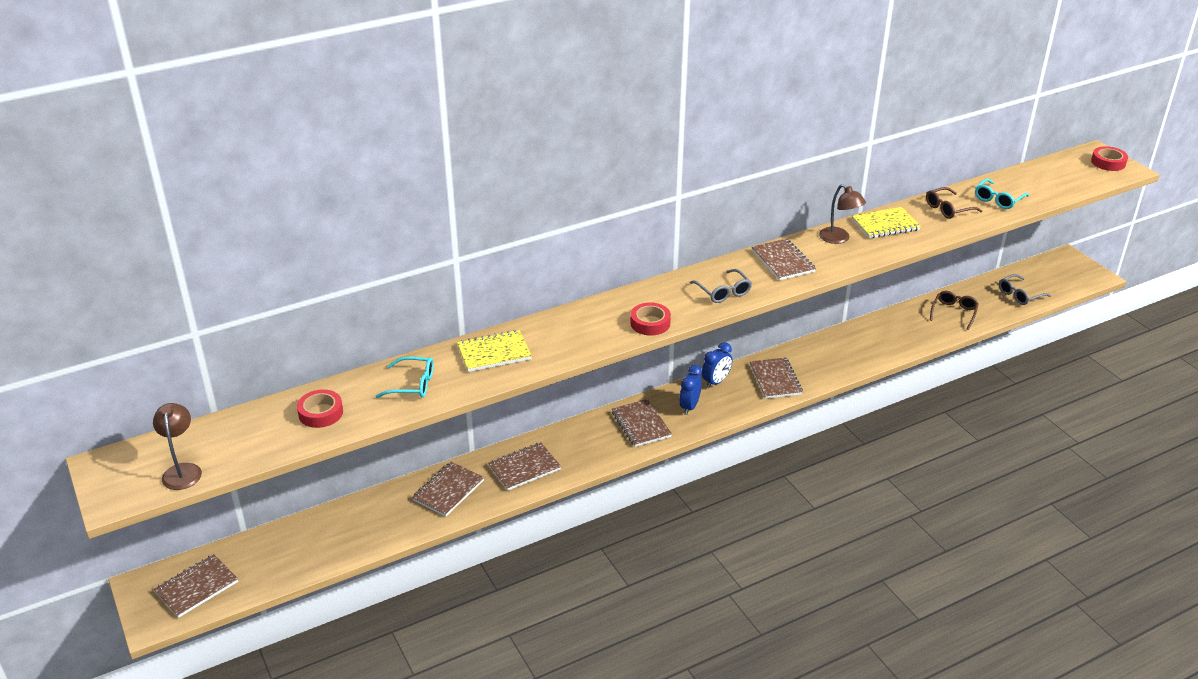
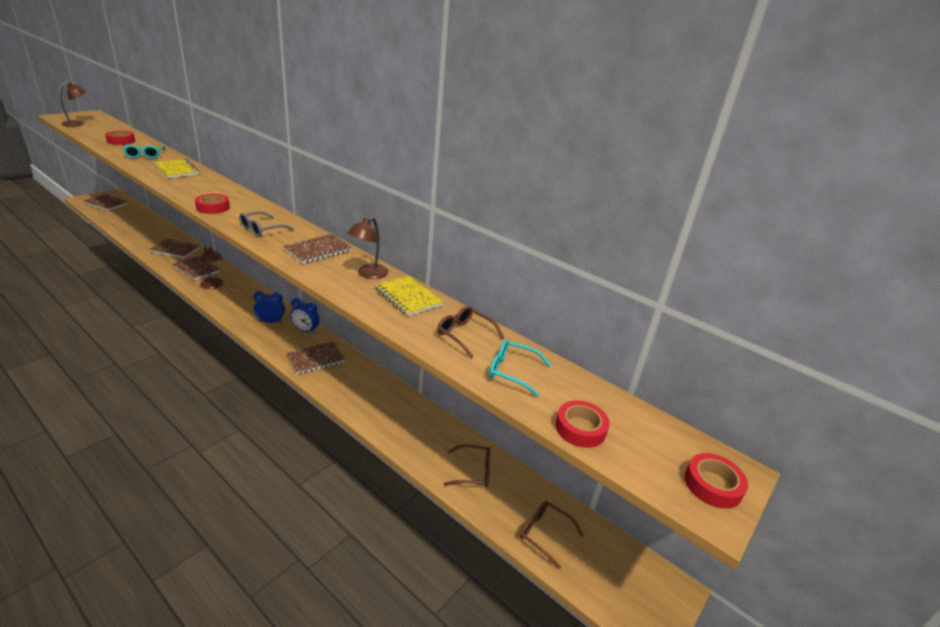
camera: 65 degrees right, 5 degrees down
(581, 452) = (213, 286): none -> brown lamp
(641, 424) = (246, 304): brown notebook -> none
(1020, 295) = (544, 534): grey glasses -> brown glasses
(1060, 189) = (580, 428): none -> red tape

